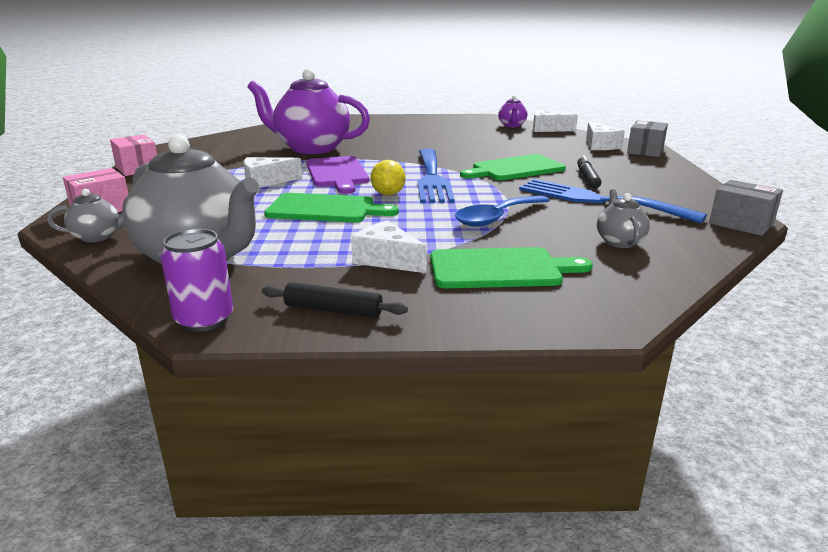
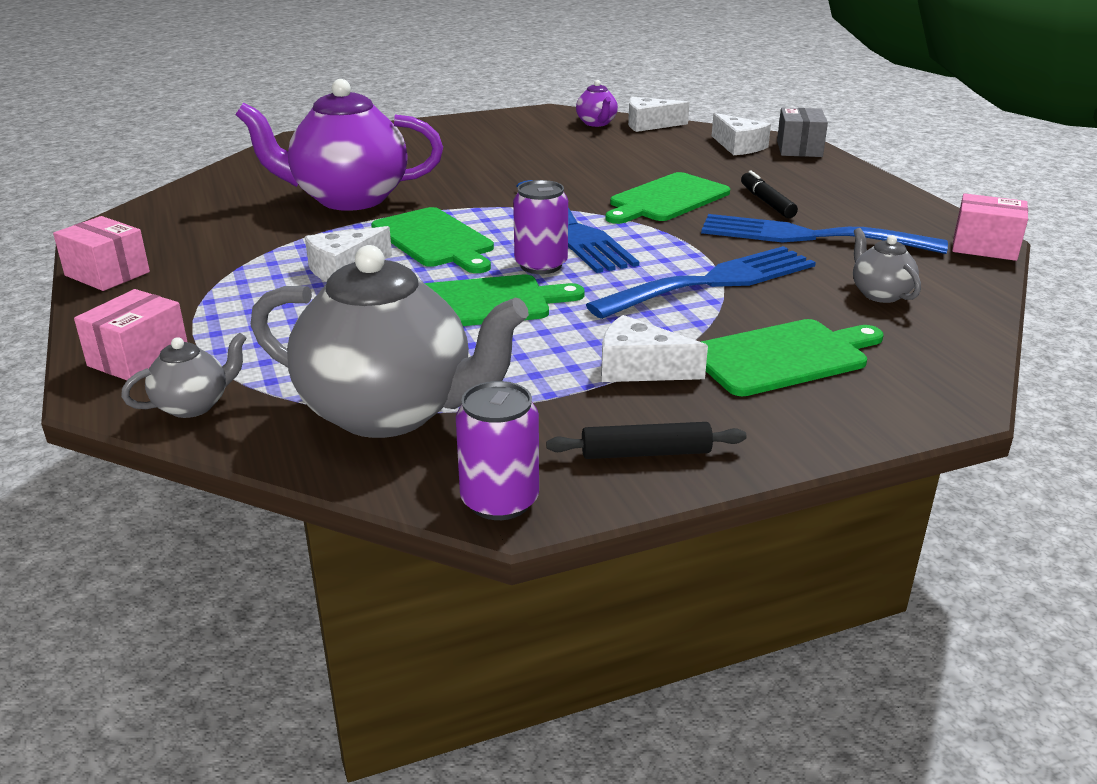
camera: 20 degrees left, 5 degrees up
(337, 173) = (435, 240): purple cutting board -> green cutting board
(388, 194) = (541, 265): yellow lemon -> purple can
(496, 218) = (713, 282): blue spoon -> blue fork
(741, 223) = (984, 247): grey box -> pink box

